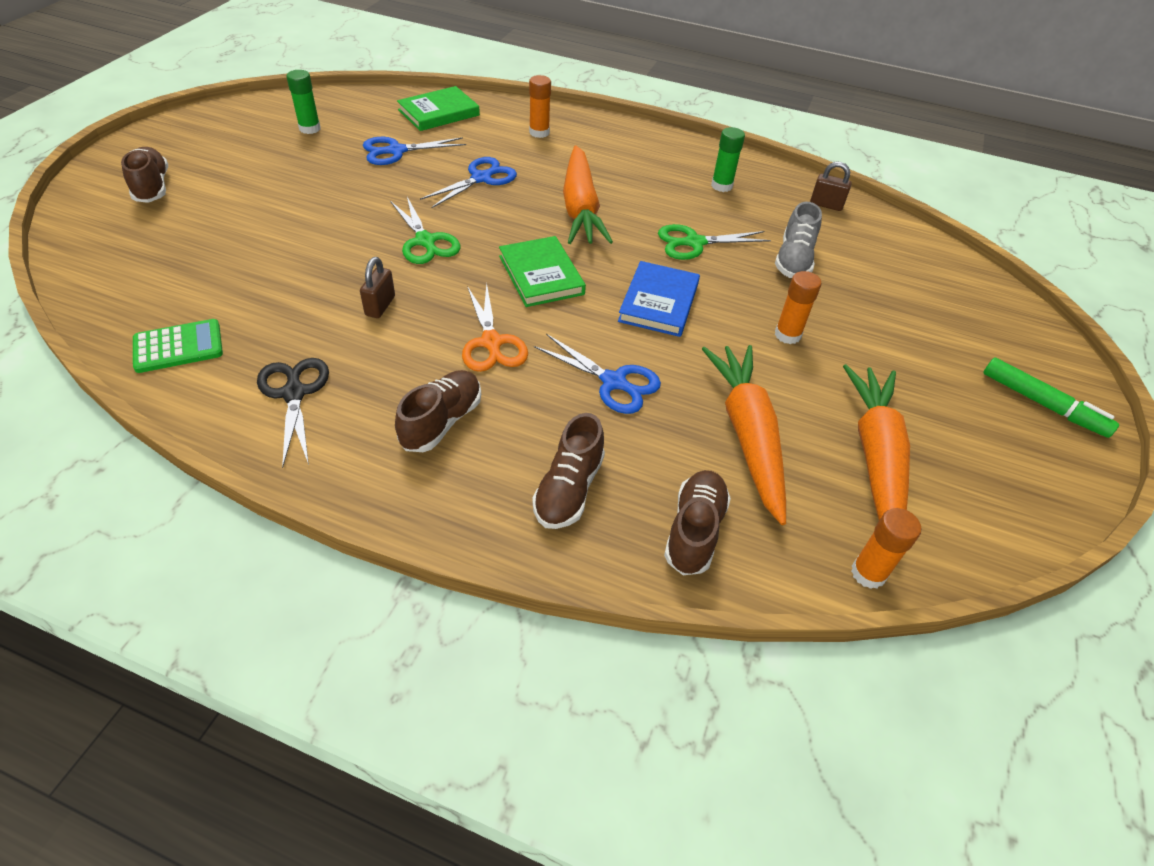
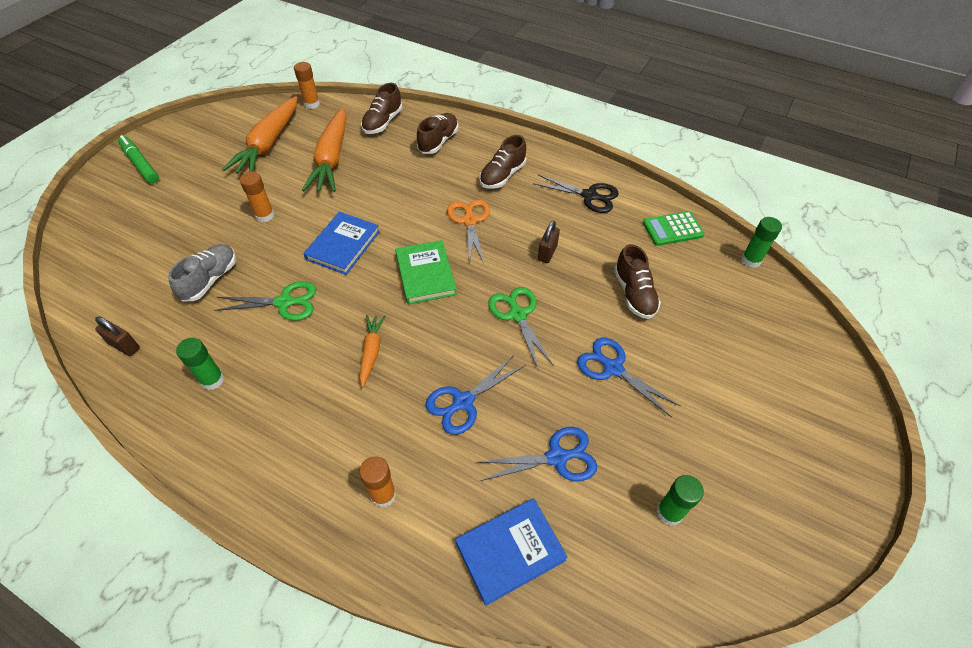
camera: 170 degrees left, 5 degrees up
(86, 310) = (751, 260): none -> green glue stick
(152, 187) = (789, 399): brown shoe -> brown shoe (634, 294)
(294, 393) = (589, 196): black scissors -> black scissors turned 60 degrees counterclockwise
(439, 113) = (510, 551): green book -> blue book
(580, 208) = (371, 352): orange carrot -> orange carrot, size x0.51
(613, 382) = (397, 191): blue scissors -> blue scissors (613, 368)

